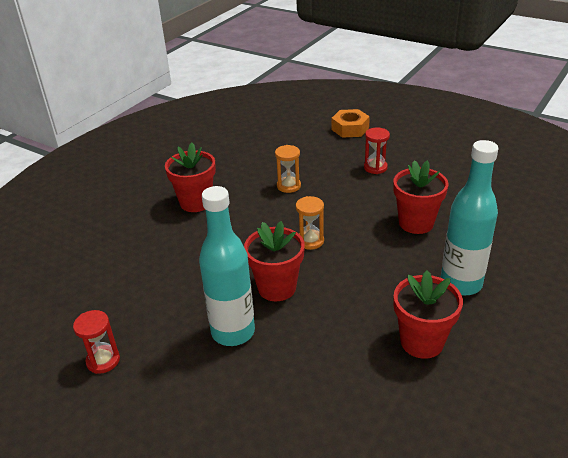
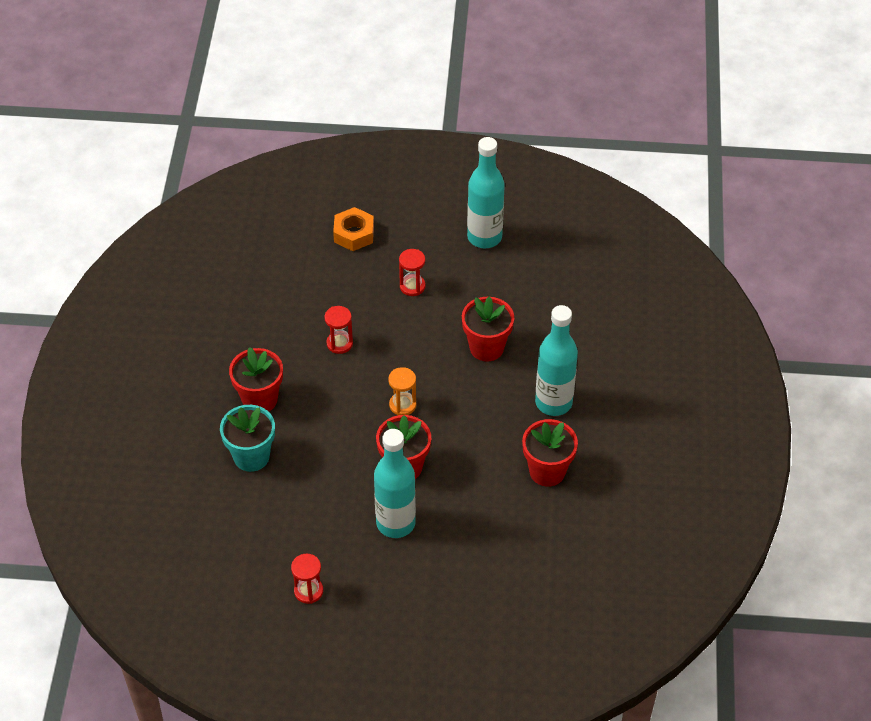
camera: 30 degrees left, 15 degrees up
(154, 237) = (251, 456): none -> turquoise flower pot
(288, 186) = (339, 343): orange hourglass -> red hourglass
(457, 154) = (484, 237): none -> turquoise bottle

